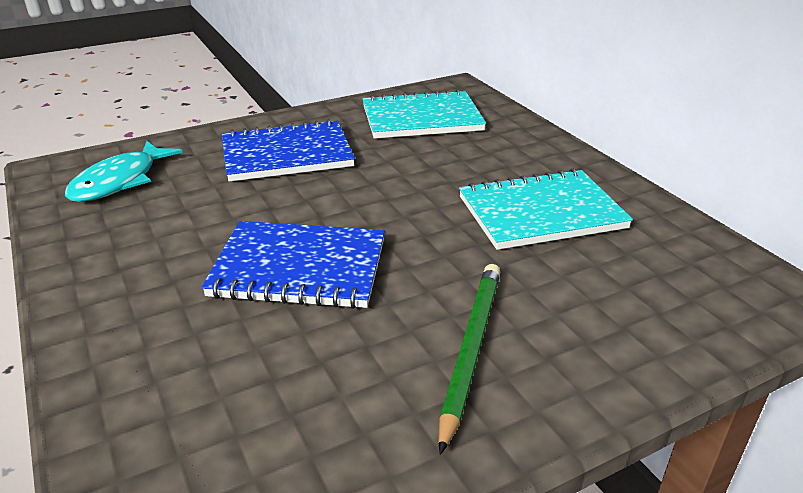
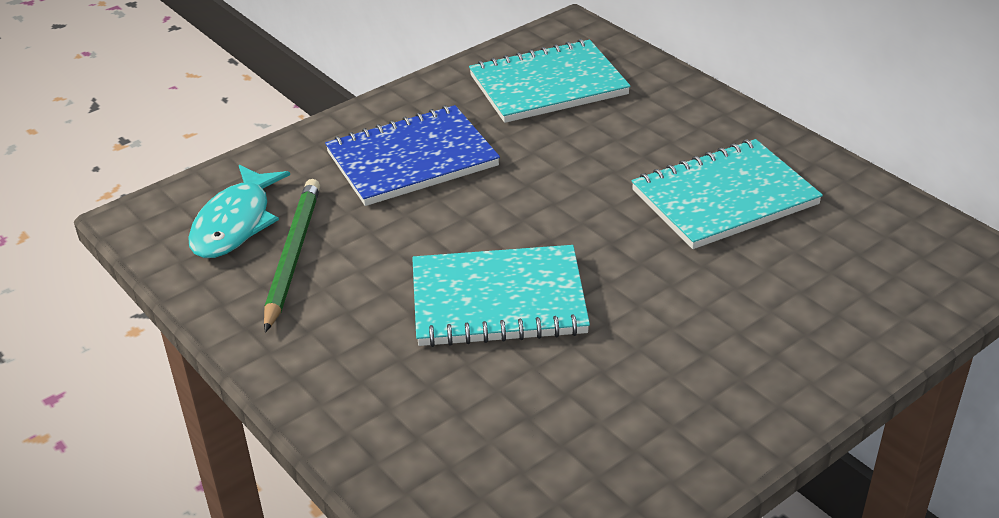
camera: 10 degrees left, 5 degrees up
(299, 268) = (498, 300): blue notebook -> turquoise notebook
(471, 350) = (702, 359): green pencil -> green pencil (293, 255)

